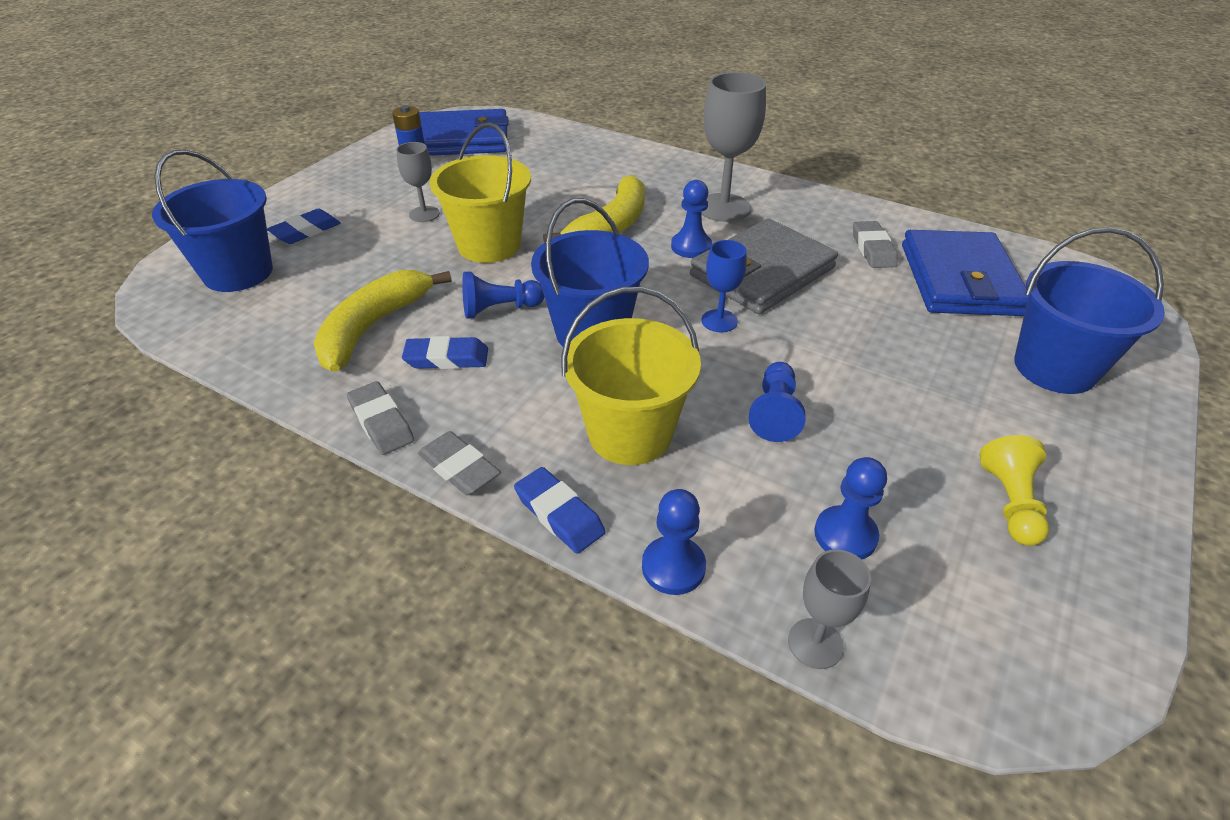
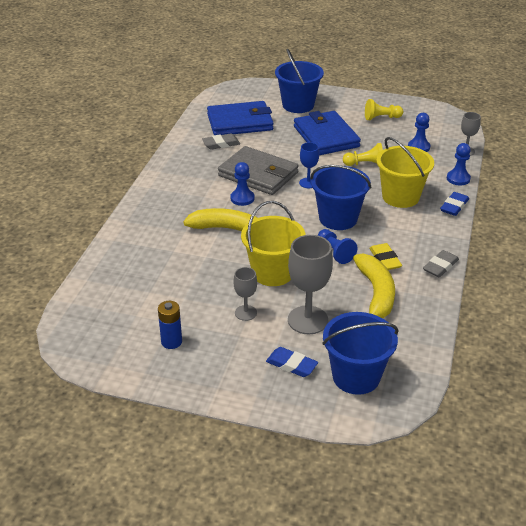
camera: 105 degrees left, 5 degrees down
(373, 327) = (376, 294): yellow banana -> yellow banana turned 105 degrees counterclockwise
(447, 358) = (385, 259): blue eraser -> yellow eraser
(459, 468) = (450, 236): grey eraser -> none
(461, 139) = (116, 330): blue wallet -> blue wallet (326, 137)
(723, 208) = (192, 192): grey goblet -> grey goblet (307, 320)
(775, 413) = (365, 164): blue pawn -> yellow pawn

